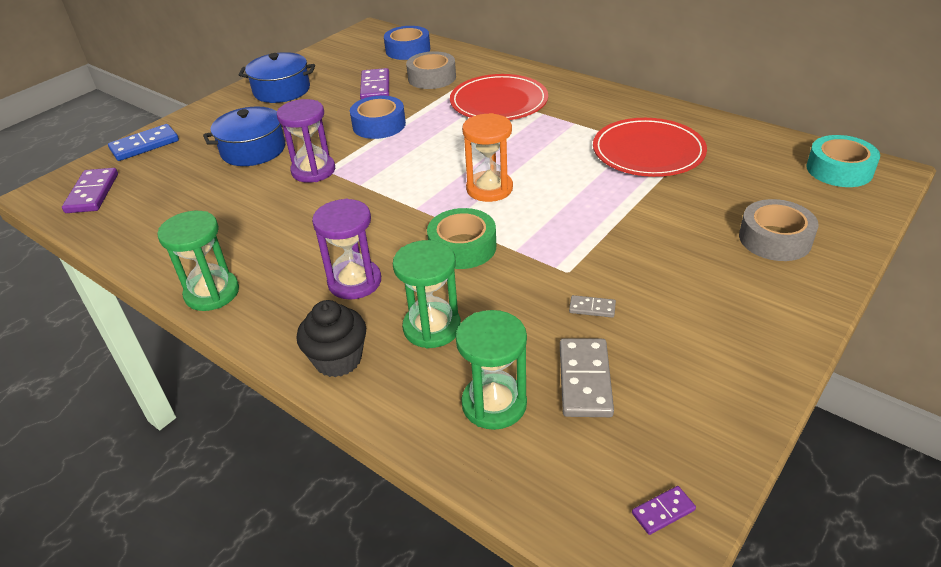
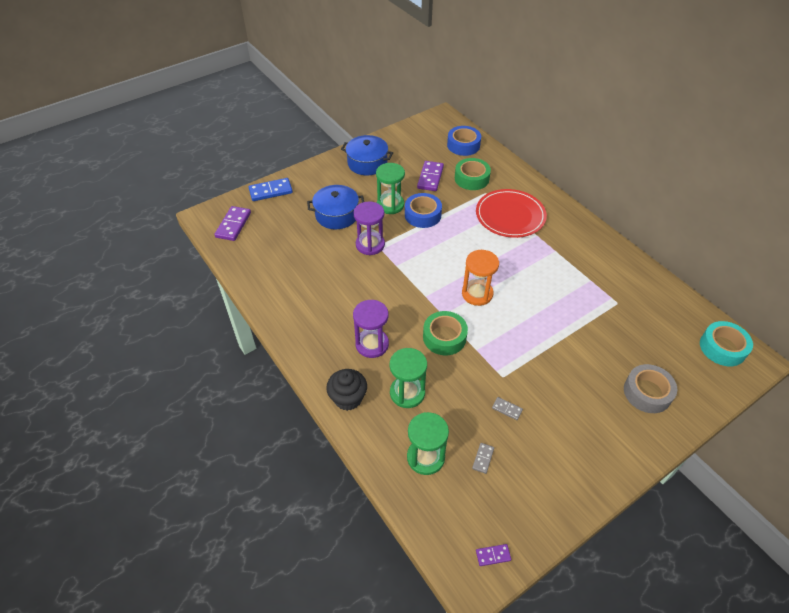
camera: 15 degrees right, 10 degrees up
(212, 293) = (288, 327): green hourglass -> green hourglass (390, 205)
(432, 78) = (471, 178): grey tape -> green tape
(585, 380) = (483, 458): grey domino -> grey domino, size x0.51
(648, 152) = (595, 292): red plate -> none

